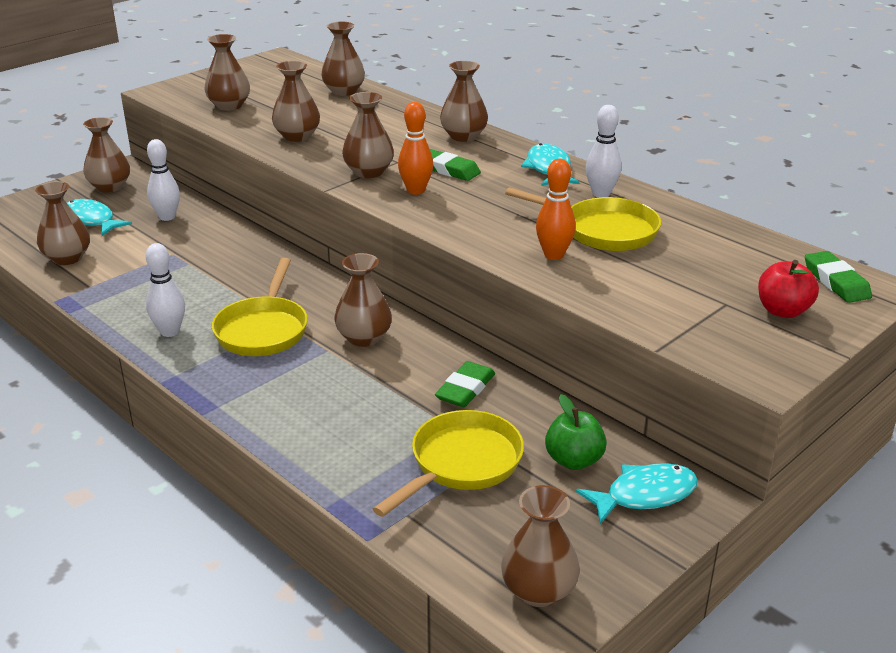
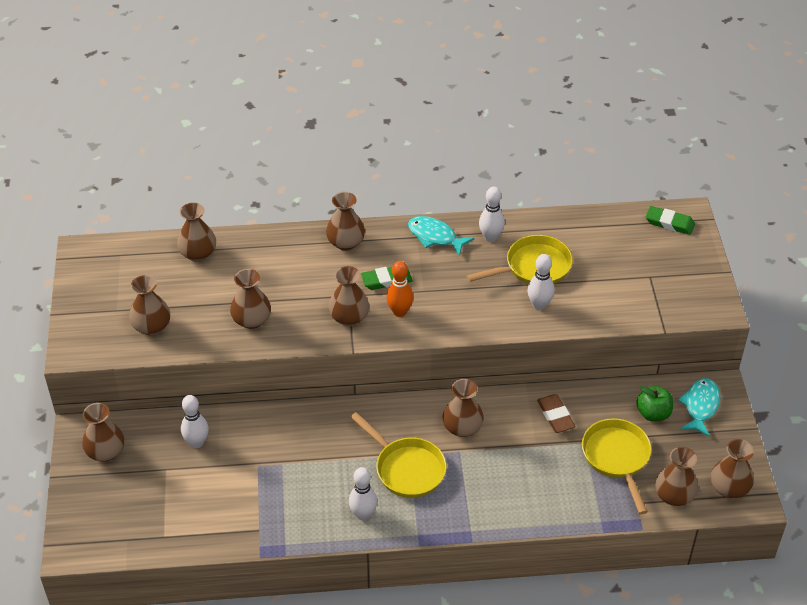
camera: 50 degrees left, 15 degrees up
(67, 258) = (202, 525): brown vase -> brown vase (674, 496)
(91, 220) = (154, 487): turquoise fish -> none
(465, 389) = (555, 416): green eraser -> brown eraser
(554, 255) = (539, 305): orange bowling pin -> white bowling pin
(783, 311) = (675, 262): red apple -> none

